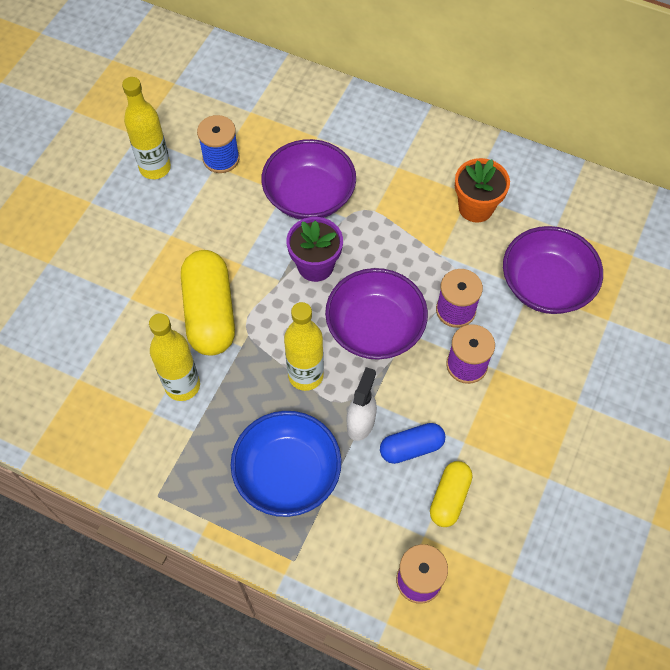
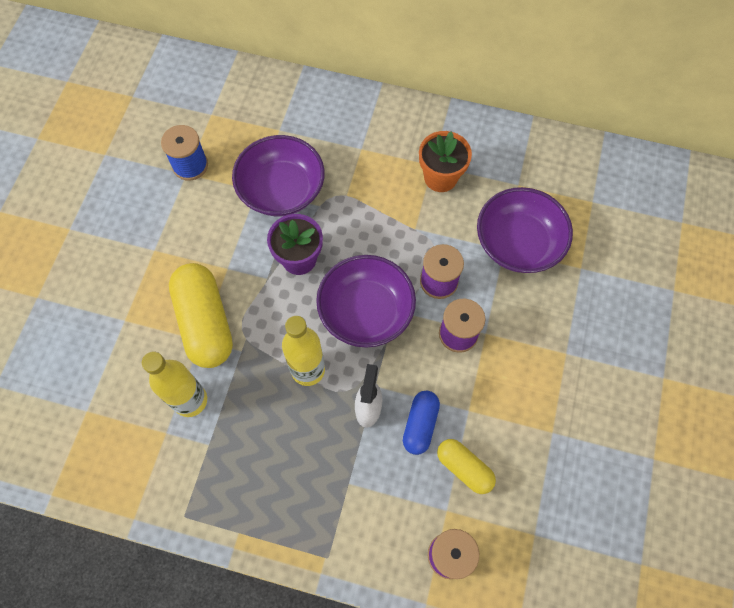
camera: 10 degrees left, 5 degrees up
(155, 168) = (127, 184): yellow bottle -> none
(287, 473) = (307, 471): blue bowl -> none
(411, 447) = (420, 425): blue capsule -> blue capsule turned 45 degrees counterclockwise
(449, 497) = (464, 468): yellow capsule -> yellow capsule turned 60 degrees counterclockwise

